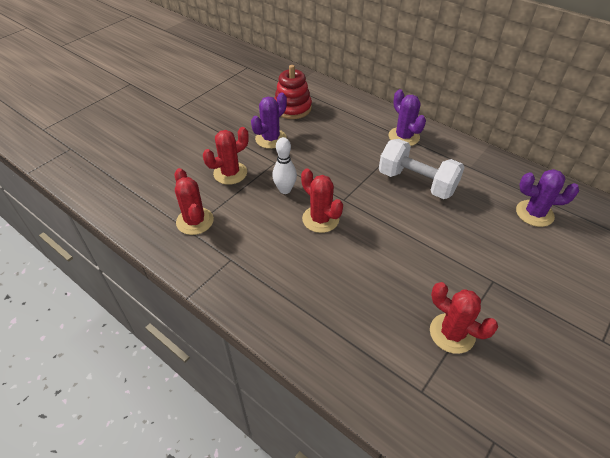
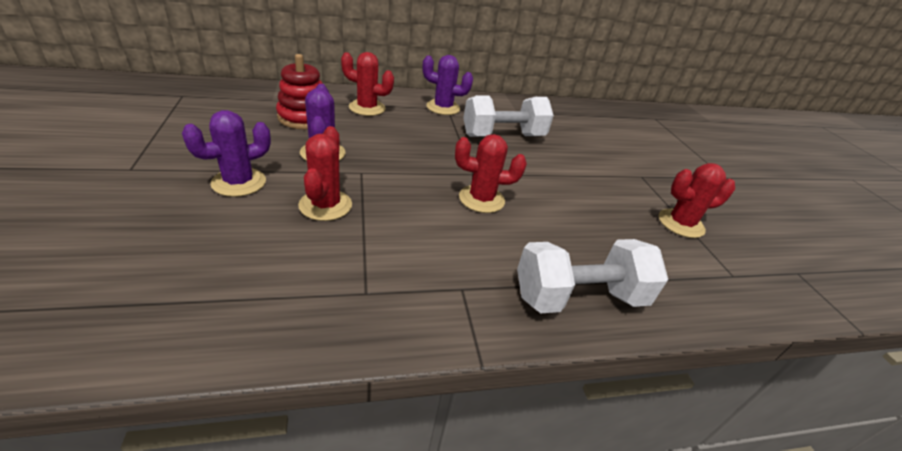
camera: 55 degrees left, 10 degrees down
(195, 221) = (359, 278): red cactus -> red cactus (367, 108)
(282, 311) = (579, 297): none -> white dumbbell
(285, 190) = (411, 191): white bowling pin -> none
(534, 213) = (592, 125): purple cactus -> purple cactus (239, 182)

